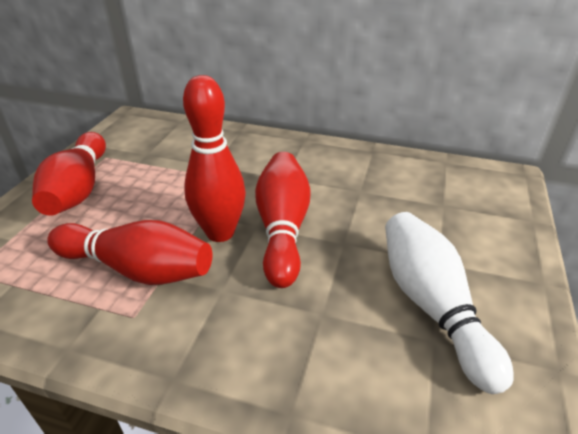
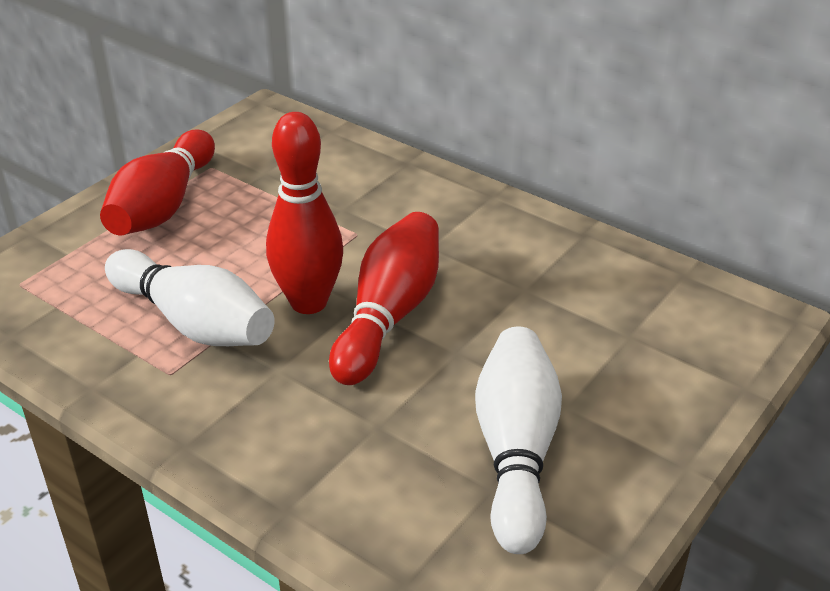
camera: 20 degrees right, 0 degrees up
(137, 269) = (194, 323): red bowling pin -> white bowling pin

